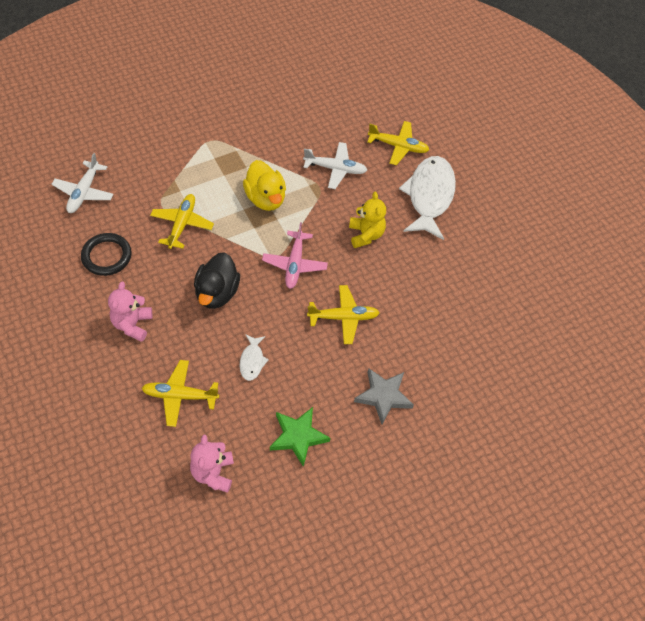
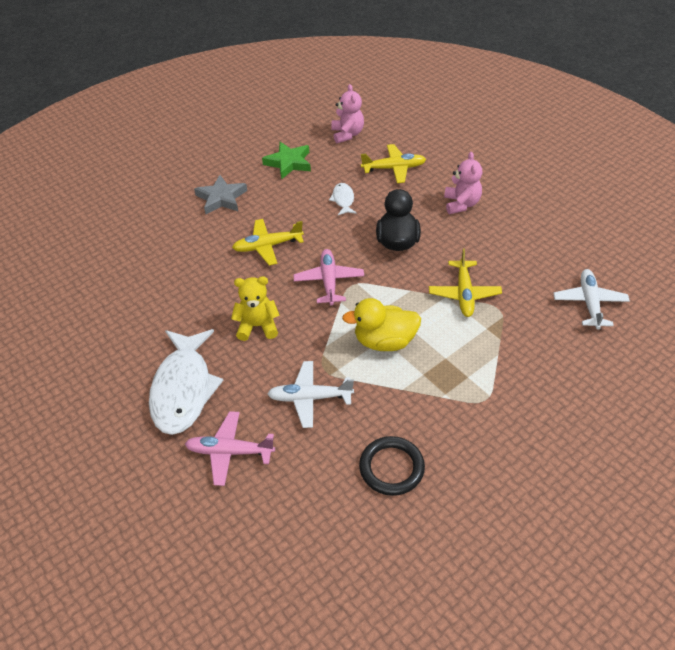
camera: 175 degrees right, 10 degrees down
(107, 256) = (521, 249): black ring -> black ring (391, 468)
(265, 198) = (384, 341): yellow duck -> yellow duck turned 60 degrees counterclockwise
(365, 235) = (257, 326): yellow teddy bear -> yellow teddy bear turned 105 degrees clockwise
(398, 146) = (229, 452): yellow plane -> pink plane

